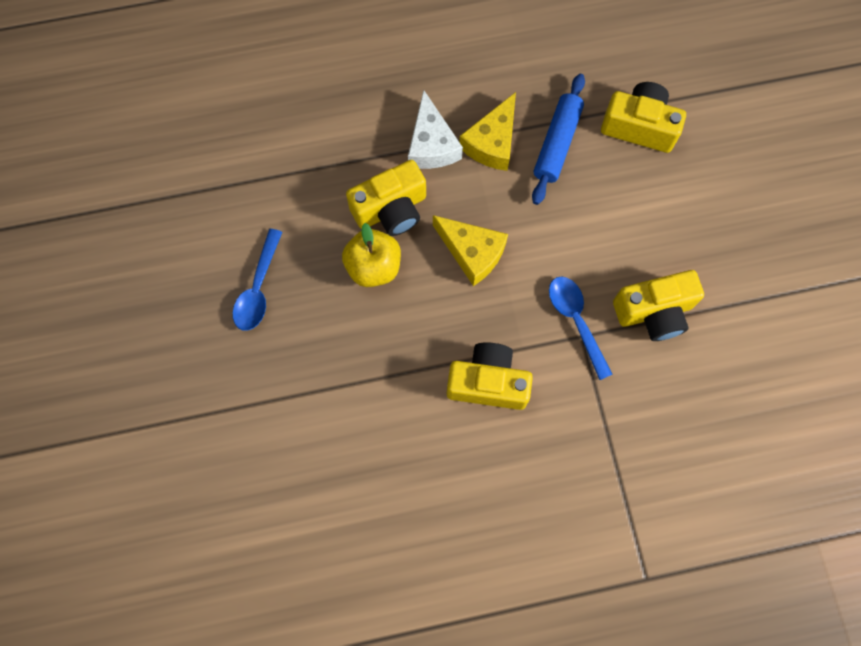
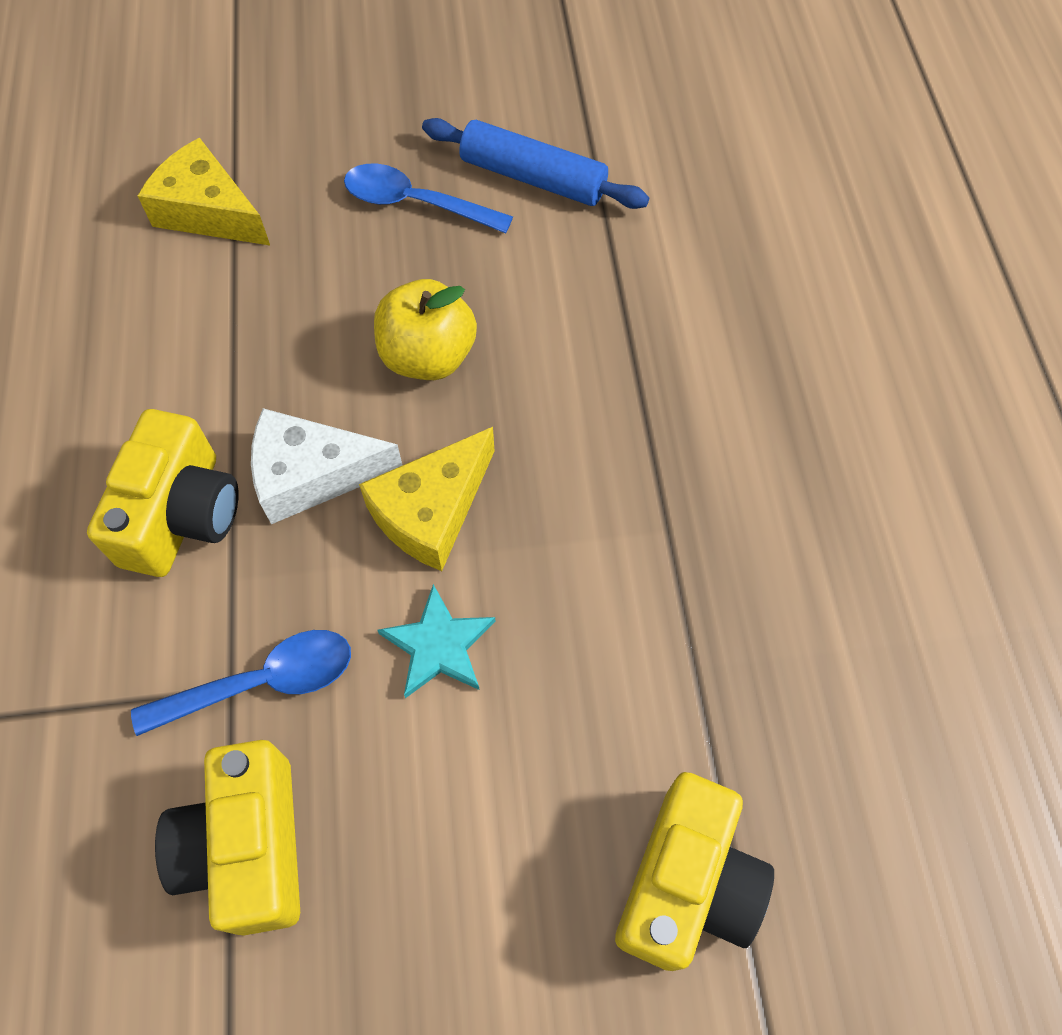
camera: 95 degrees right, 10 degrees down
(391, 209) = (532, 389): yellow camera -> none
(431, 144) = (657, 462): white cheese -> white cheese (312, 475)
(492, 142) = (658, 568): yellow cheese -> yellow cheese (208, 211)
(546, 240) = (438, 645): none -> turquoise star
(557, 143) = (651, 693): blue rolling pin -> blue rolling pin (533, 177)

